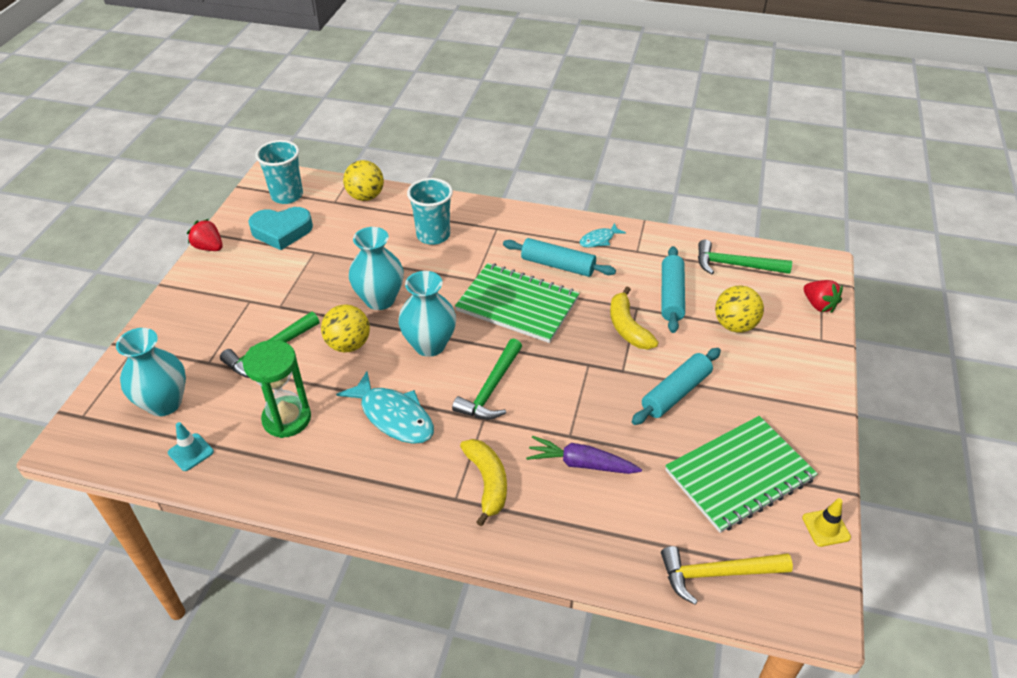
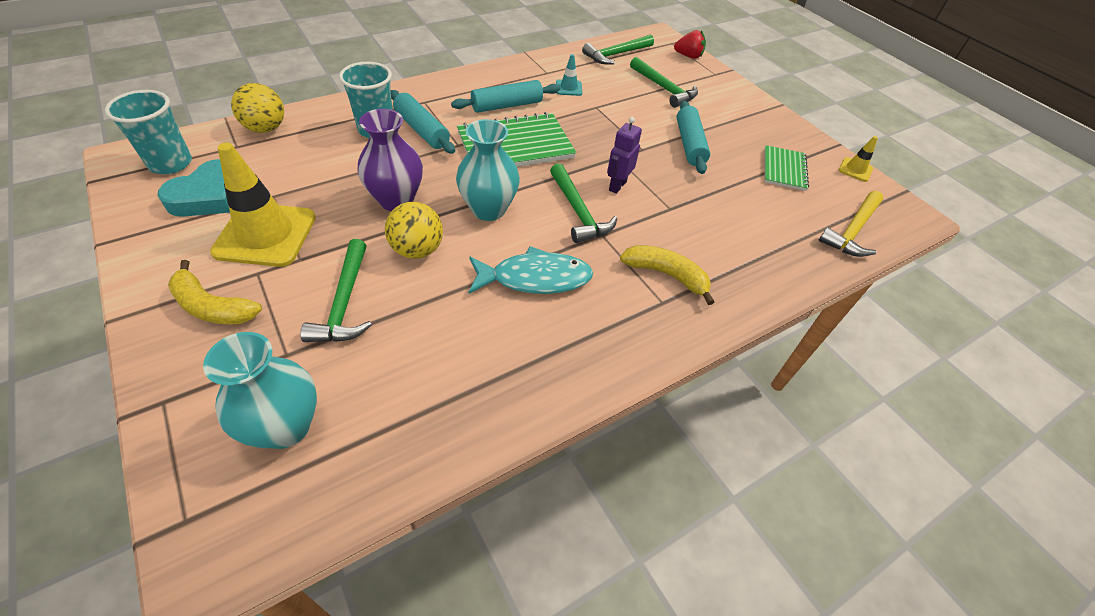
camera: 50 degrees left, 5 degrees up
(191, 452) = (385, 447): turquoise traffic cone -> turquoise traffic cone (568, 88)
(209, 247) = (131, 252): red strawberry -> none
(281, 277) = (265, 235): none -> yellow traffic cone
(287, 419) = (444, 345): green hourglass -> none
(380, 299) = (396, 200): turquoise vase -> purple vase
(552, 388) = (617, 186): none -> purple robot
(581, 463) = (701, 221): purple carrot -> none
(599, 240) = (512, 76): turquoise fish -> none
(627, 327) = (608, 121): yellow banana -> yellow banana (212, 307)
(671, 296) = (606, 89): turquoise rolling pin -> turquoise rolling pin (422, 130)
(734, 325) = (664, 88): yellow ball -> green hammer
(739, 475) = (784, 169): green notebook -> green notebook, size x0.58

